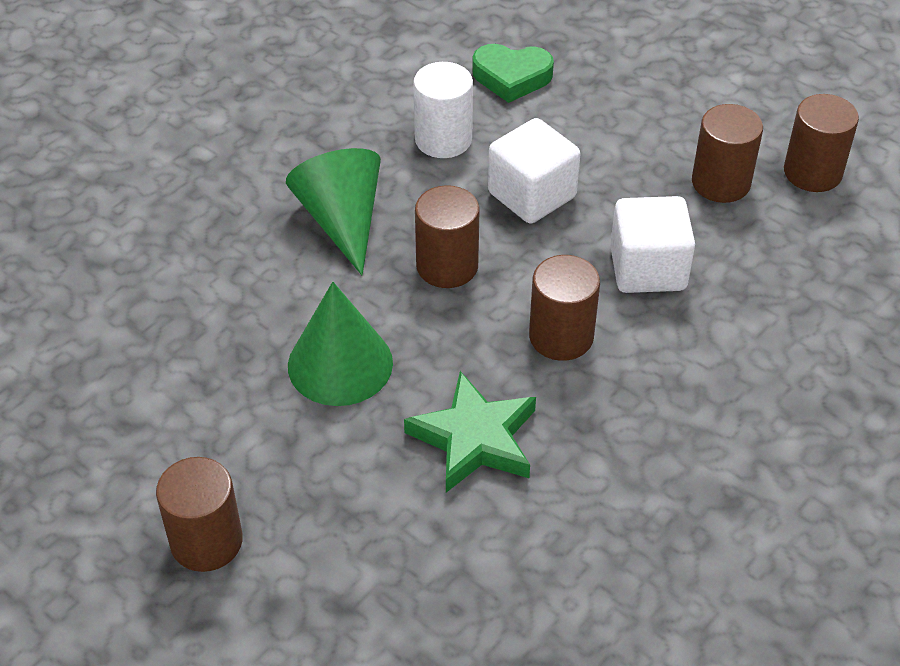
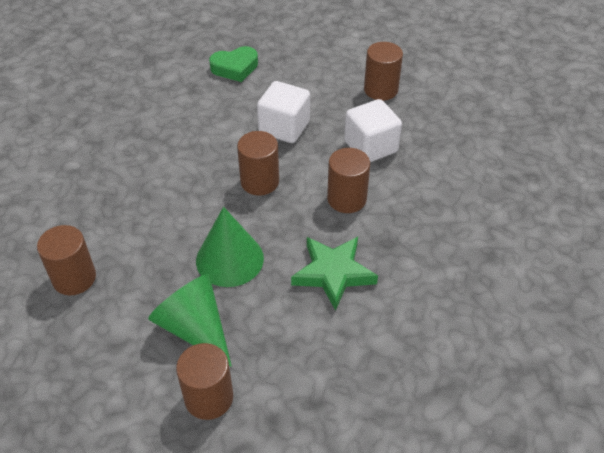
camera: 25 degrees left, 0 degrees up
(342, 220) = (182, 176): green cone -> green cone (195, 328)
(443, 139) = (216, 113): white cylinder -> none
(812, 172) = (423, 70): brown cylinder -> brown cylinder (74, 278)

